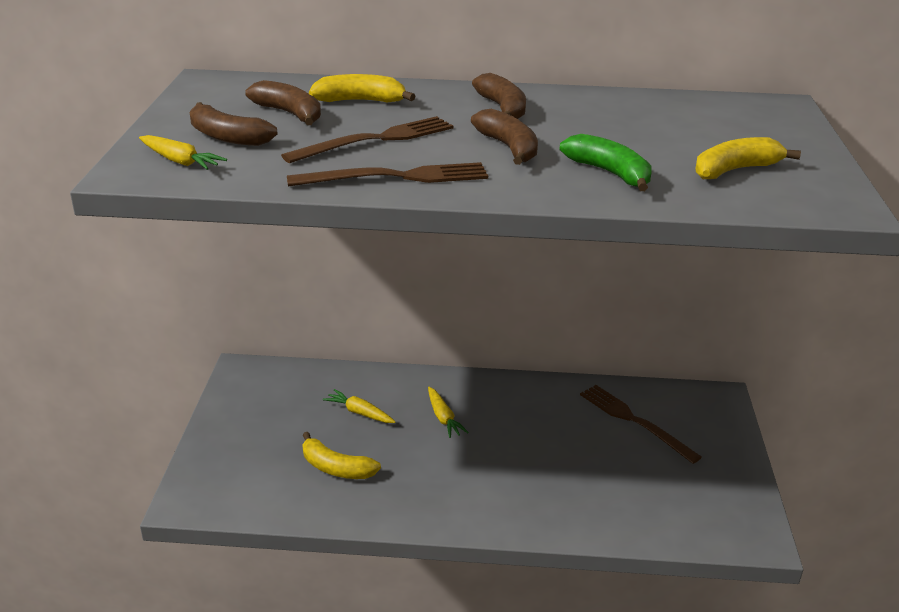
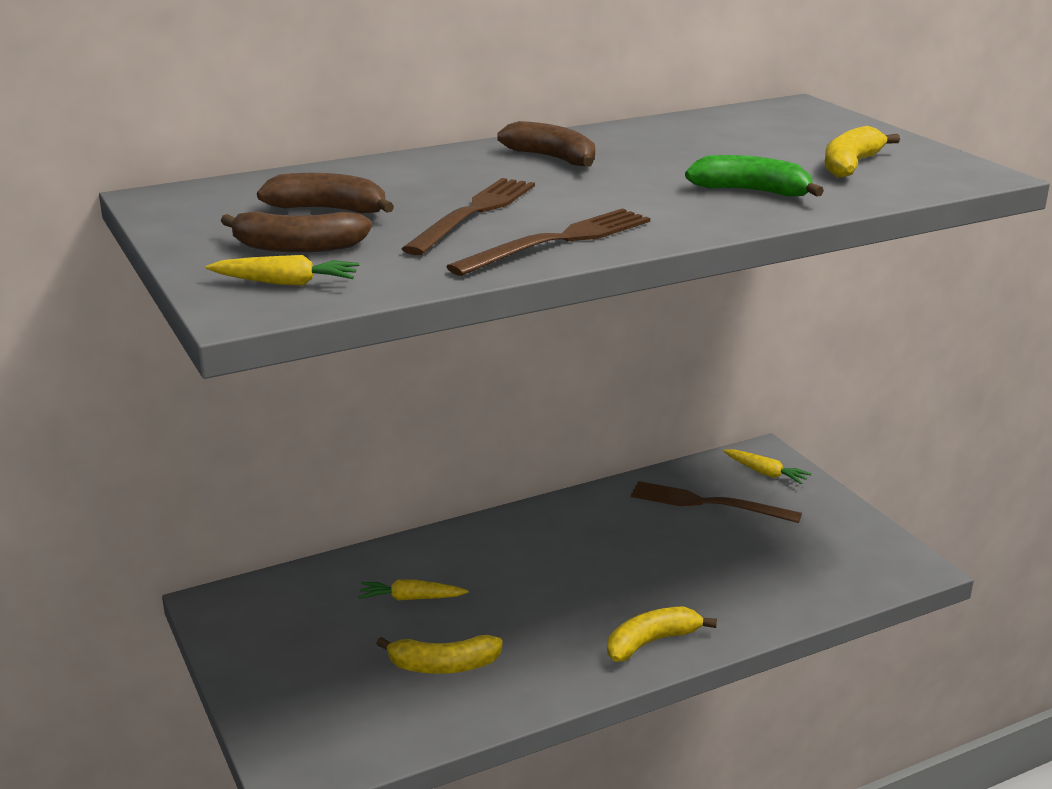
camera: 30 degrees left, 5 degrees down
(360, 101) = (388, 181): yellow banana -> yellow banana (651, 642)
(443, 418) = (511, 569): yellow carrot -> yellow carrot (765, 473)
(509, 147) = (621, 191): brown banana -> none

